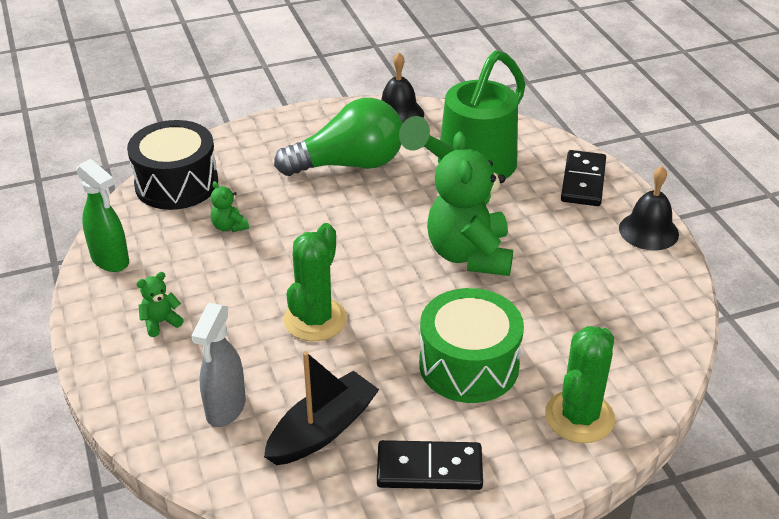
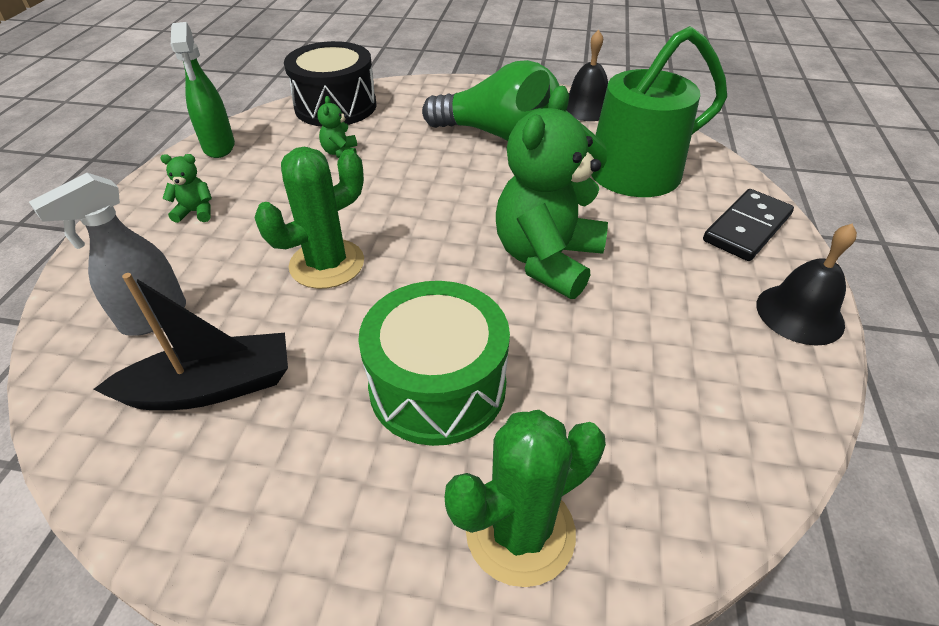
camera: 30 degrees right, 5 degrees up
(429, 468) = (270, 501): black domino -> none

